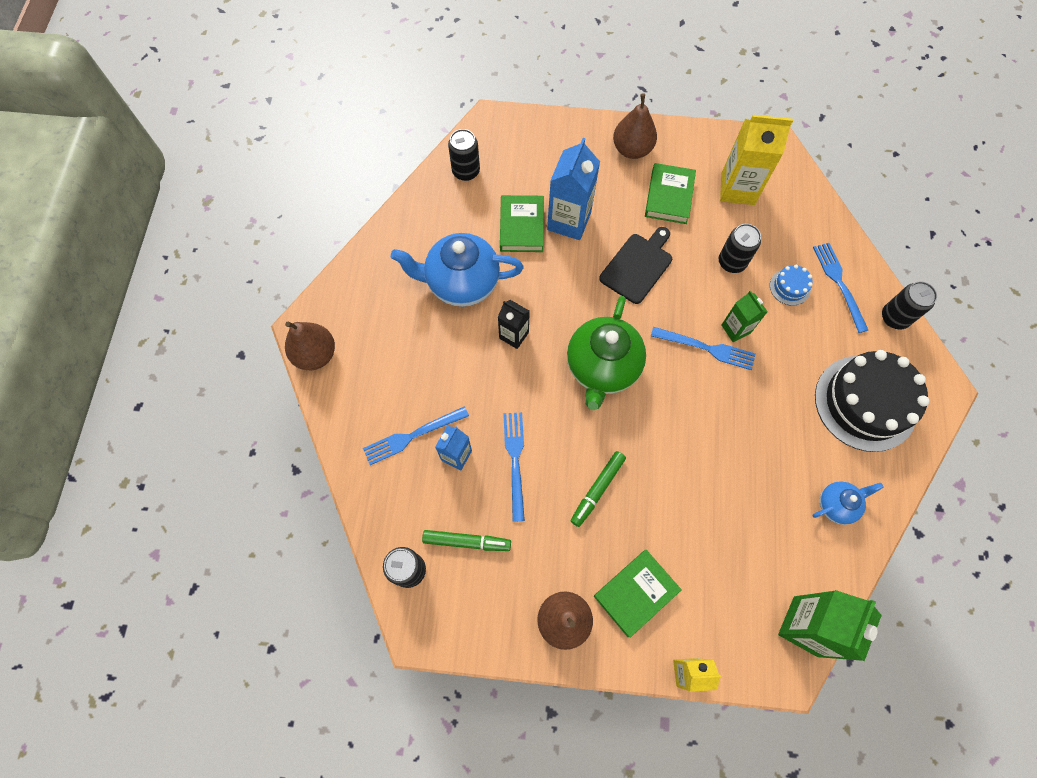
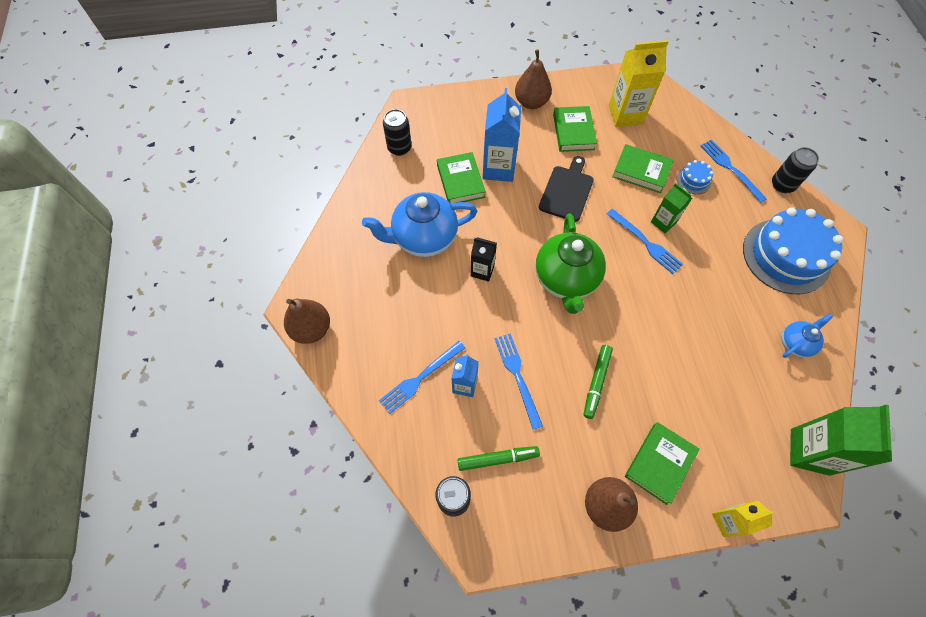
camera: 15 degrees left, 5 degrees down
(707, 348) = (646, 243): blue fork -> blue fork turned 45 degrees clockwise
(731, 262) = (641, 171): black can -> green book
(865, 403) = (786, 256): black cake -> blue cake

